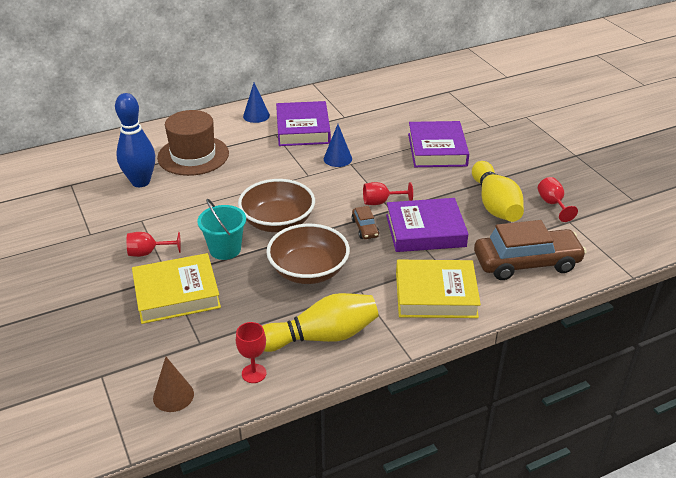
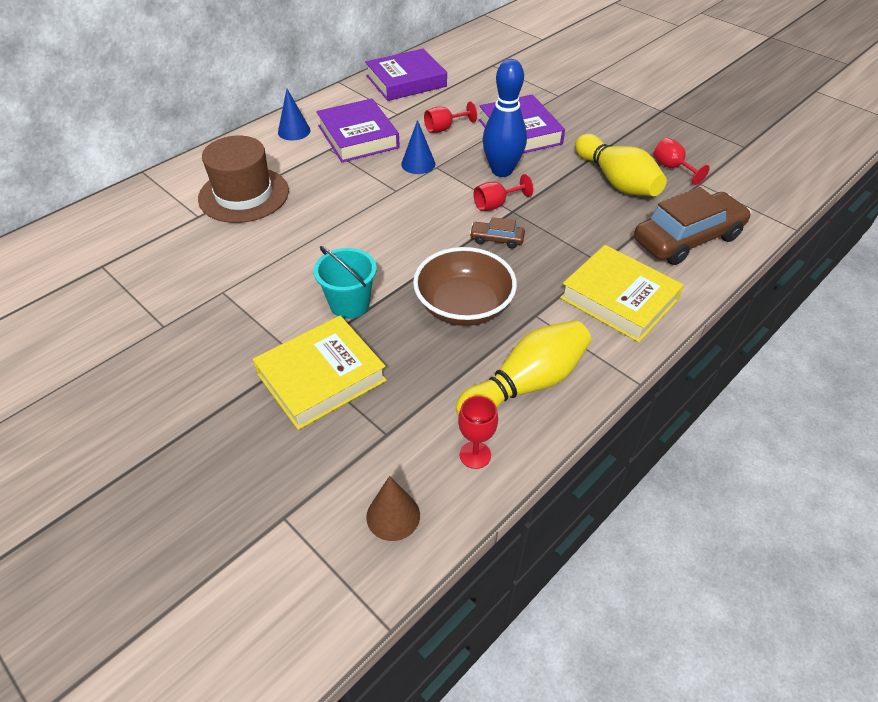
camera: 20 degrees left, 10 degrees up
(140, 182) = (194, 242): blue bowling pin -> blue bowling pin (502, 170)
(148, 253) = (255, 332): red goblet -> red goblet (444, 128)
(277, 222) = (393, 255): brown bowl -> none
(365, 228) = (496, 239): brown car -> brown car turned 135 degrees clockwise
(425, 231) = (563, 227): purple book -> purple book (406, 81)
(436, 294) = (619, 299): yellow book -> yellow book turned 60 degrees clockwise

